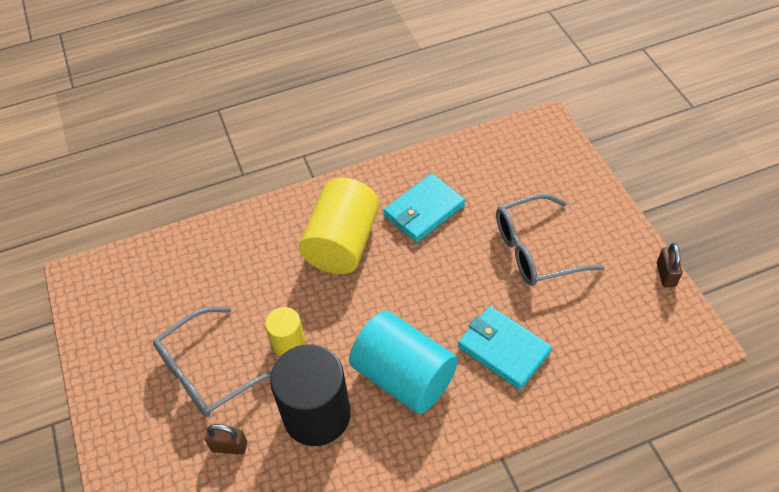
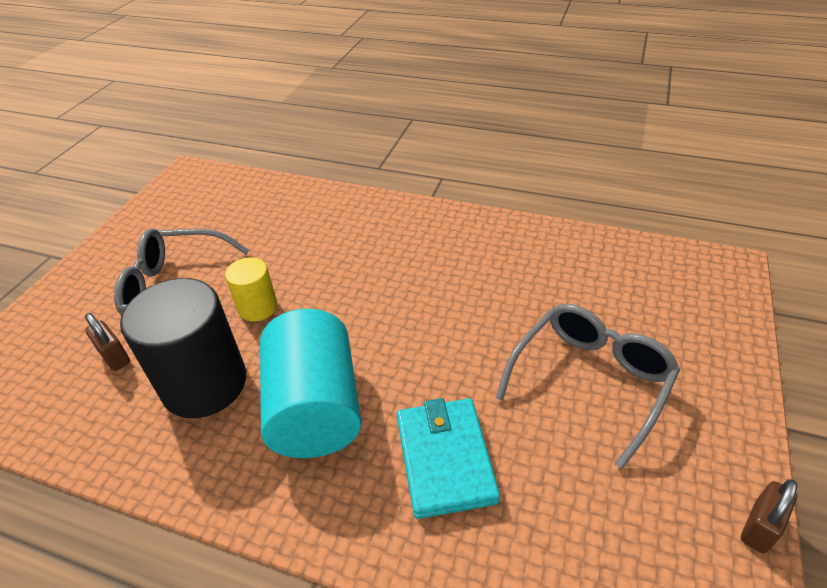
camera: 40 degrees right, 10 degrees down
(342, 243) = (396, 257): yellow cylinder -> none
(424, 211) = (502, 273): turquoise wallet -> none
(535, 250) = (590, 380): grey glasses -> grey glasses turned 105 degrees clockwise

